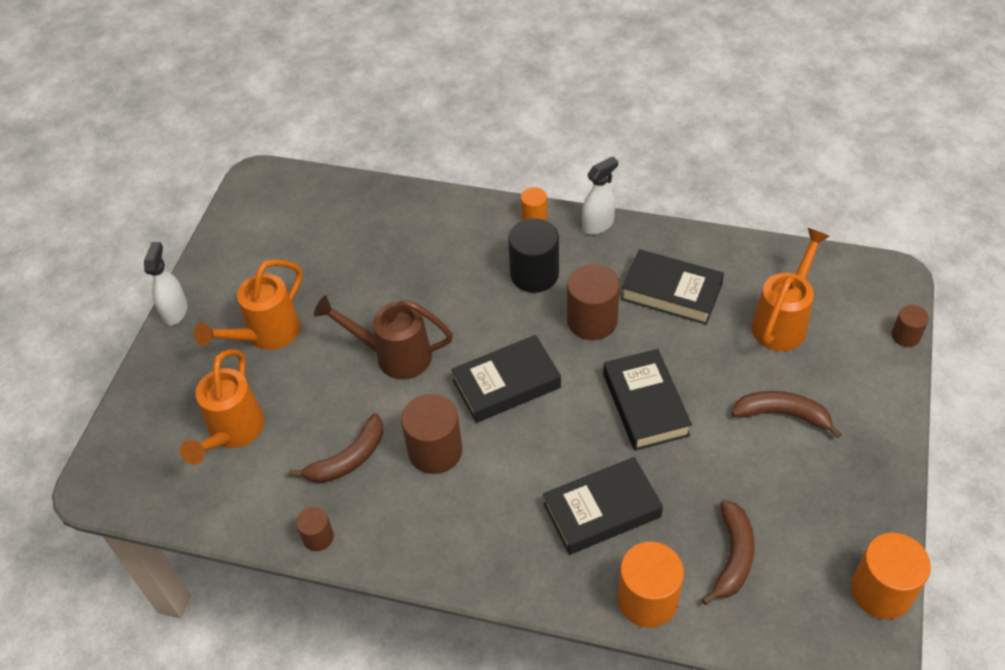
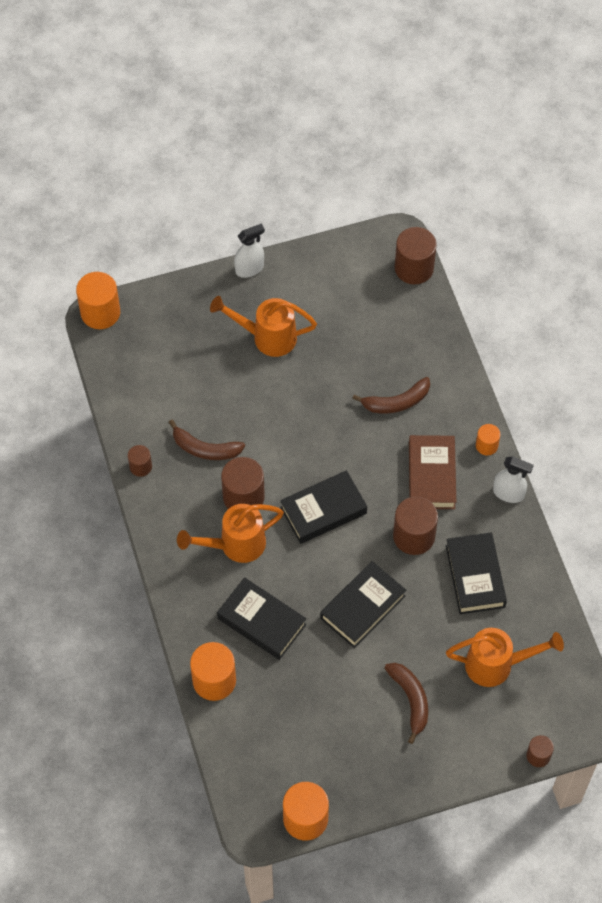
camera: 55 degrees right, 10 degrees up
(92, 479) = (100, 312): none -> orange cylinder
(232, 433) = (180, 369): orange watering can -> orange watering can (234, 545)
(300, 182) = (414, 268): none -> brown cylinder
(393, 355) = (301, 426): brown watering can -> none
(506, 384) = (323, 510): black book -> black book turned 60 degrees counterclockwise
(534, 274) = (431, 475): black cylinder -> brown book
(732, 557) = (275, 717): brown banana -> brown banana (396, 402)

